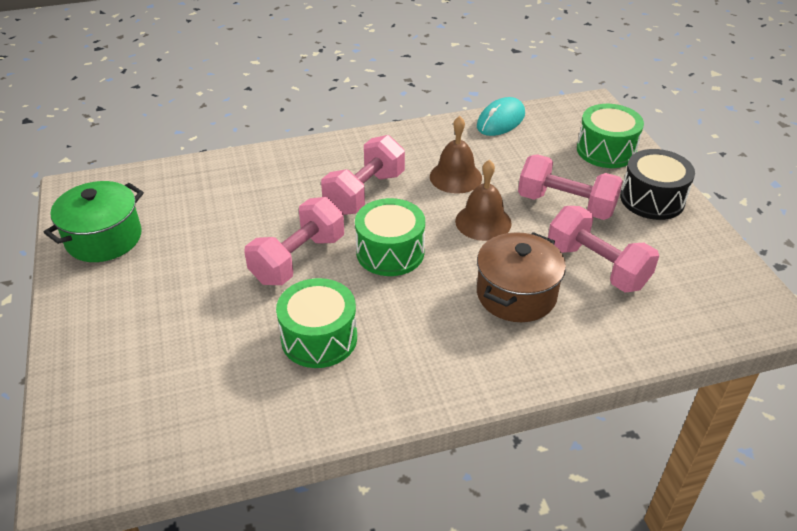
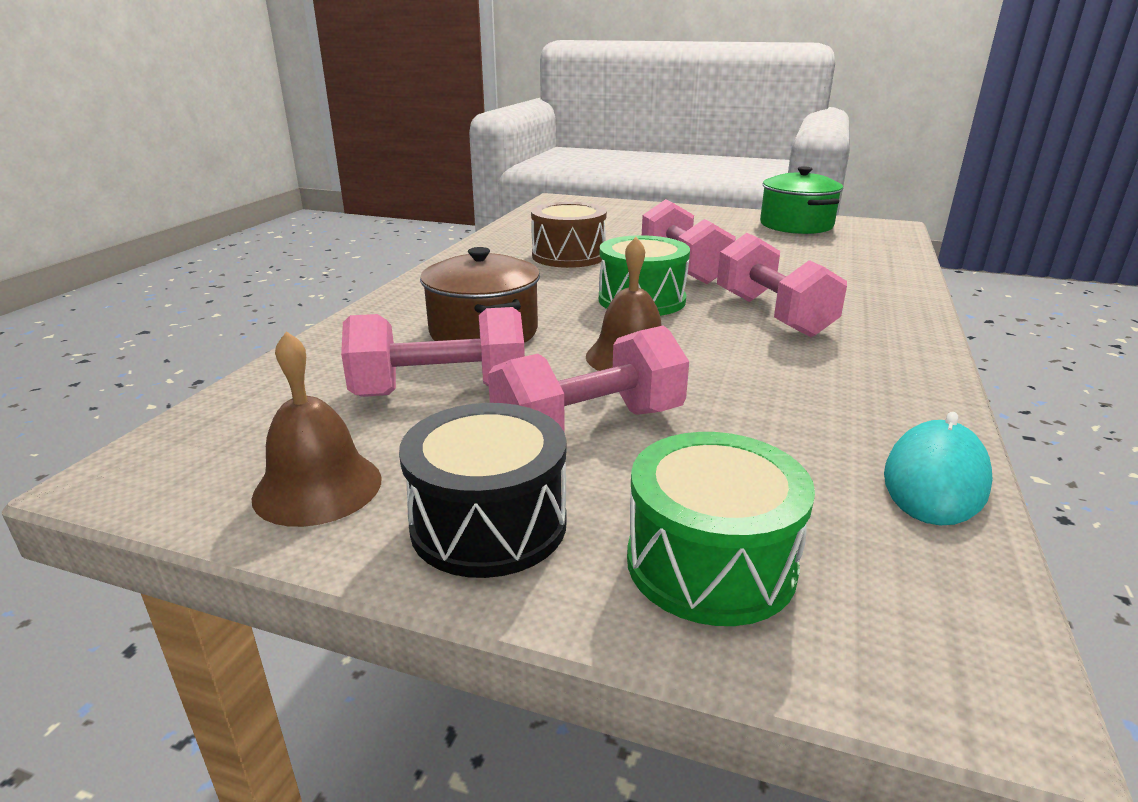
camera: 125 degrees right, 15 degrees down
(319, 338) = (568, 256): green drum -> brown drum
(455, 177) = (758, 374): brown bell -> brown bell (318, 487)
(501, 120) = (935, 480): turquoise mouse -> turquoise mouse turned 45 degrees clockwise

